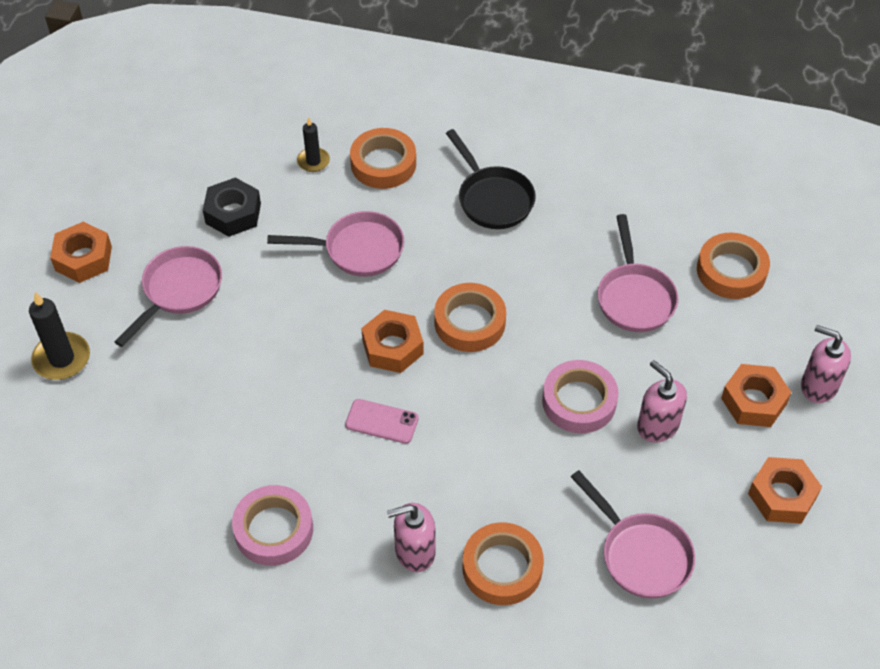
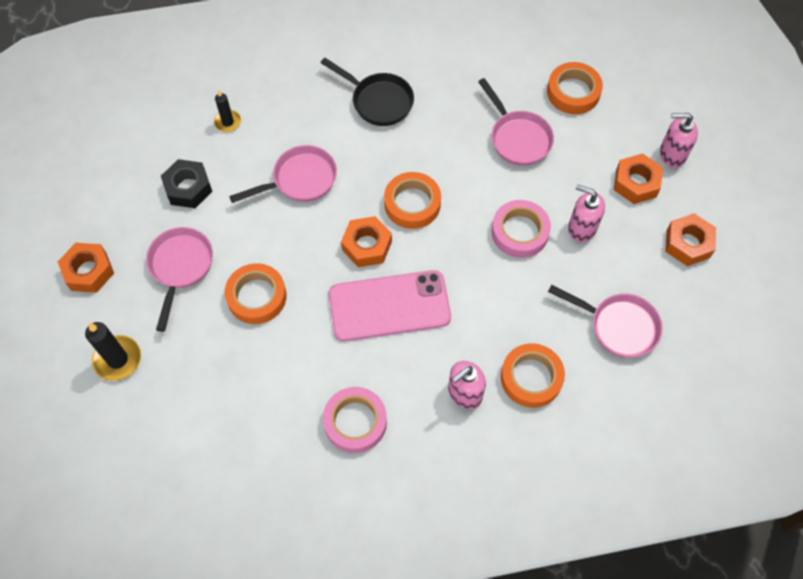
camera: 25 degrees left, 10 degrees up
(382, 421) = (389, 306): pink phone -> pink phone, size x2.15
(383, 163) = (282, 104): orange tape -> orange tape (257, 296)

